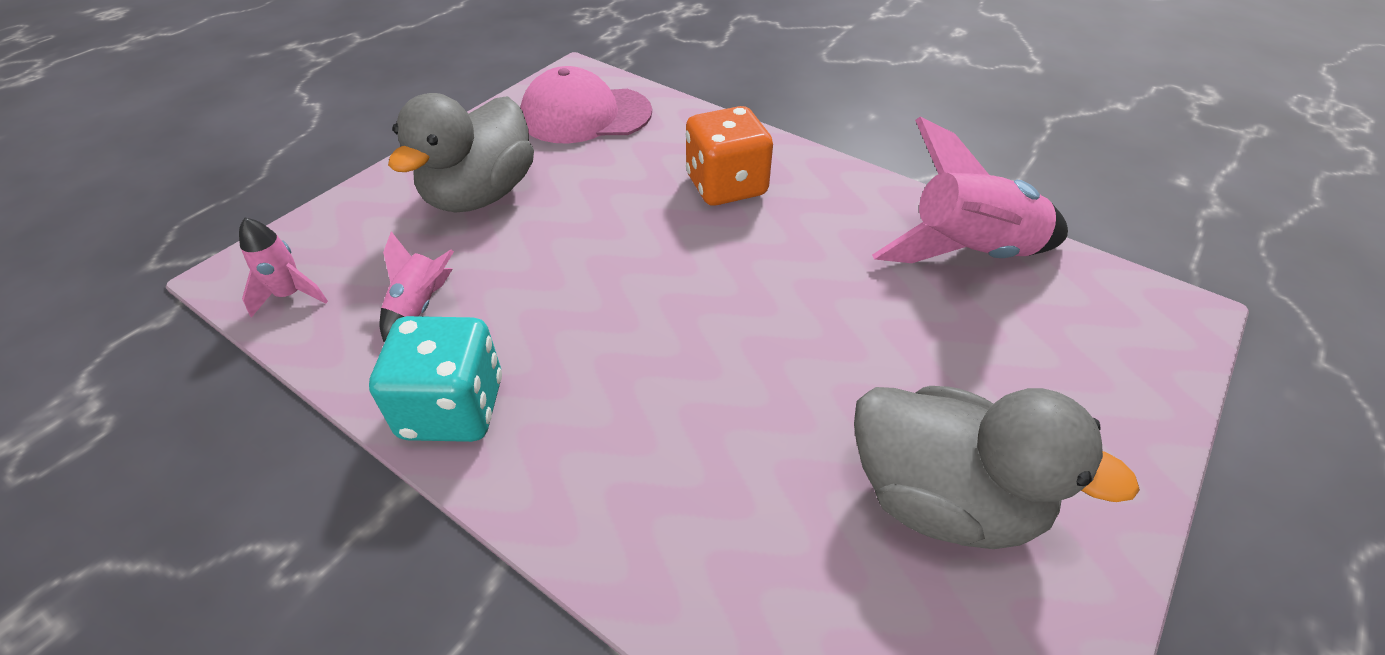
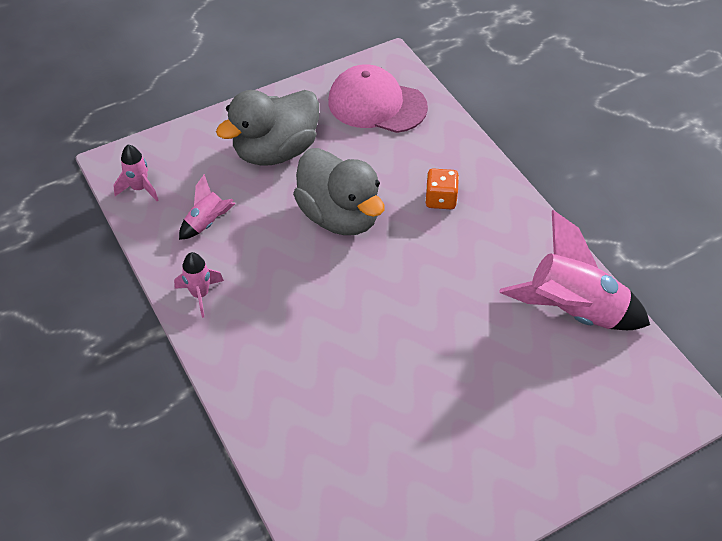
camera: 25 degrees right, 5 degrees up
(453, 408) = (200, 294): turquoise dice -> pink rocket
(726, 186) = (440, 199): orange dice -> orange dice, size x0.60
(942, 498) = (435, 450): grey duck -> grey duck (339, 216)

